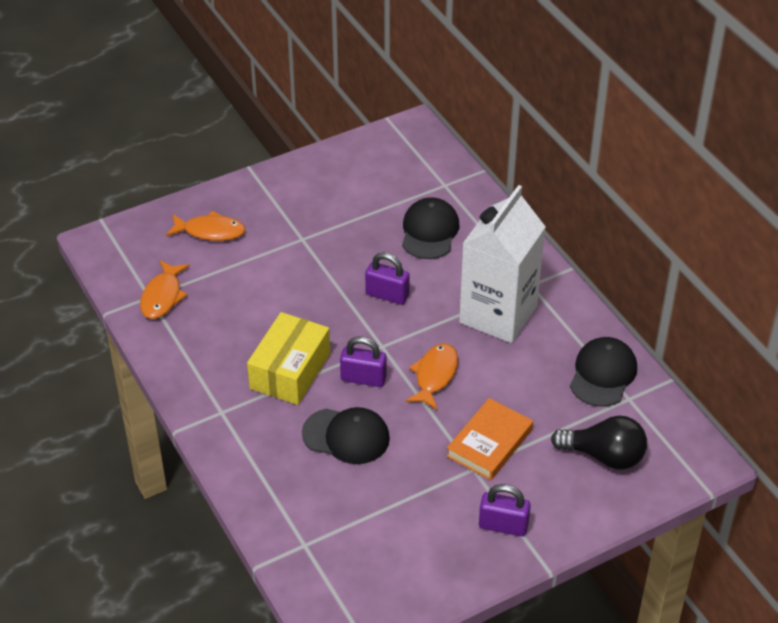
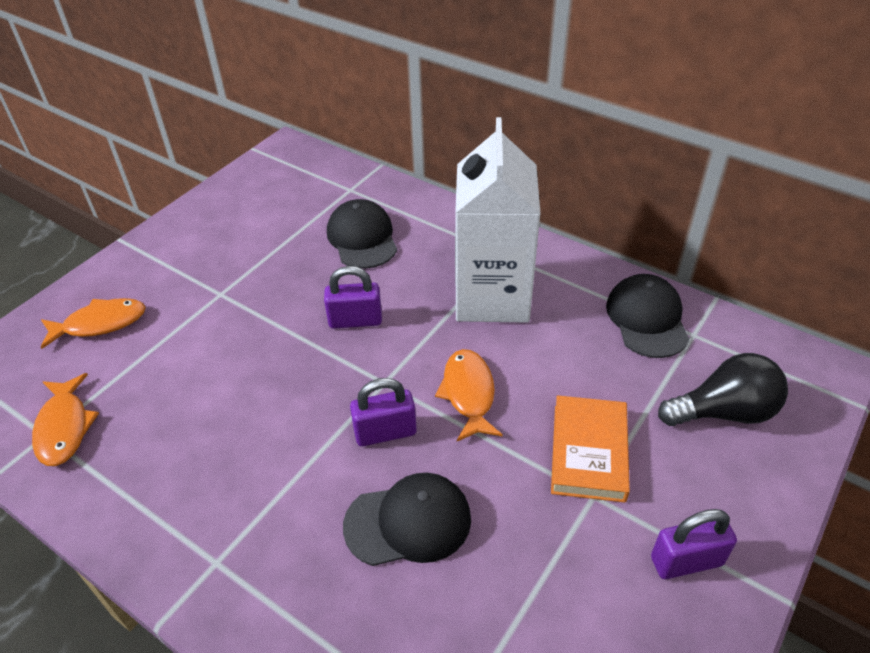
camera: 25 degrees left, 0 degrees up
(290, 371) = (285, 461): yellow box -> none

